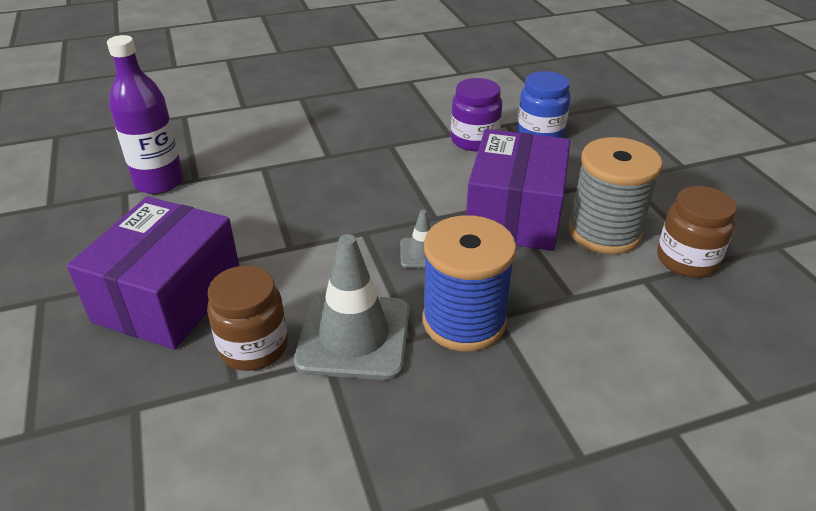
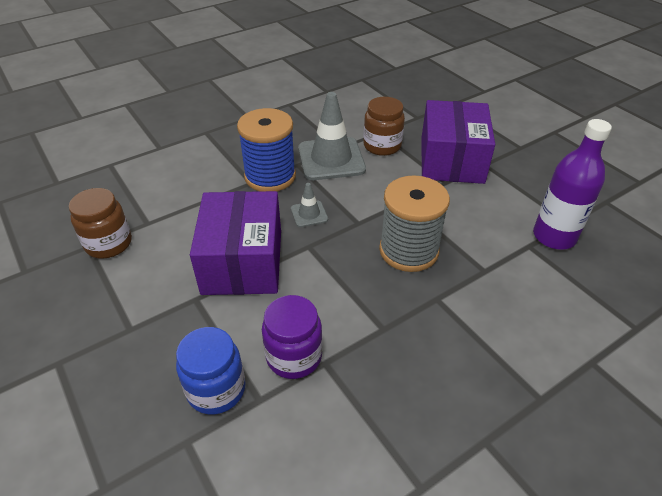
camera: 165 degrees right, 5 degrees up
(604, 232) = (168, 258): grey spool -> grey spool (408, 251)

